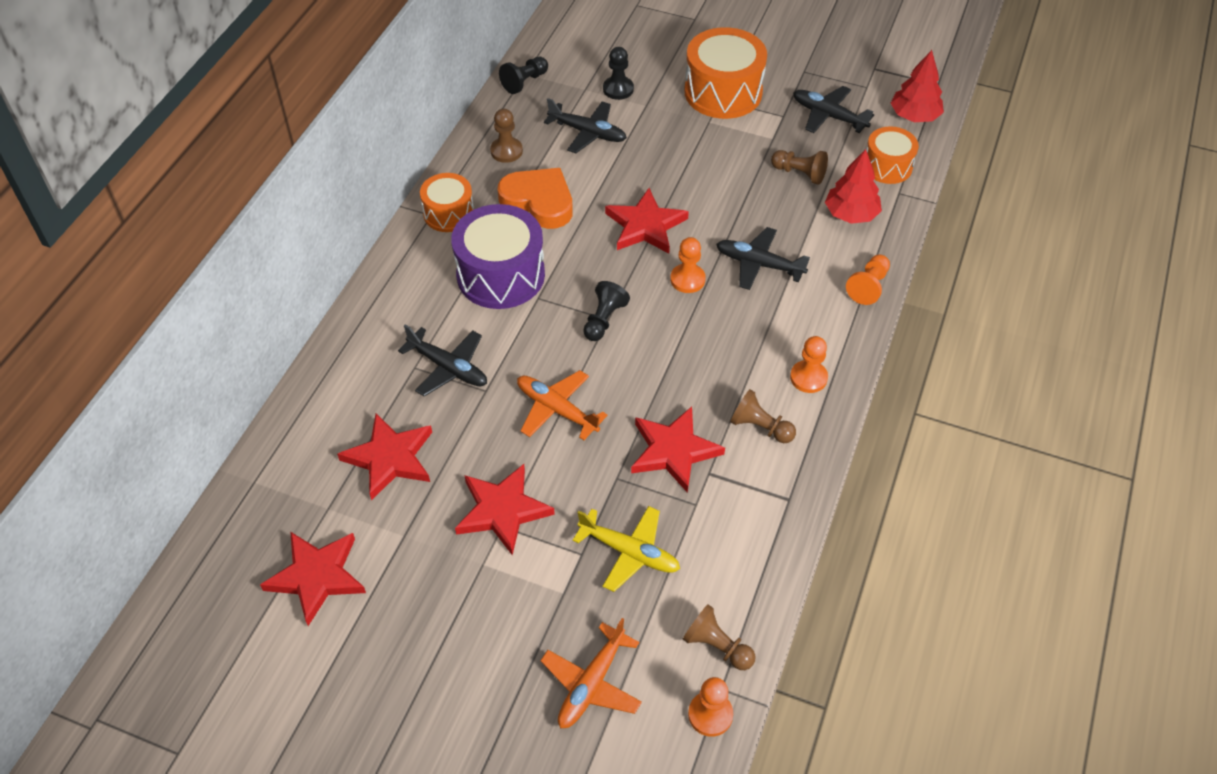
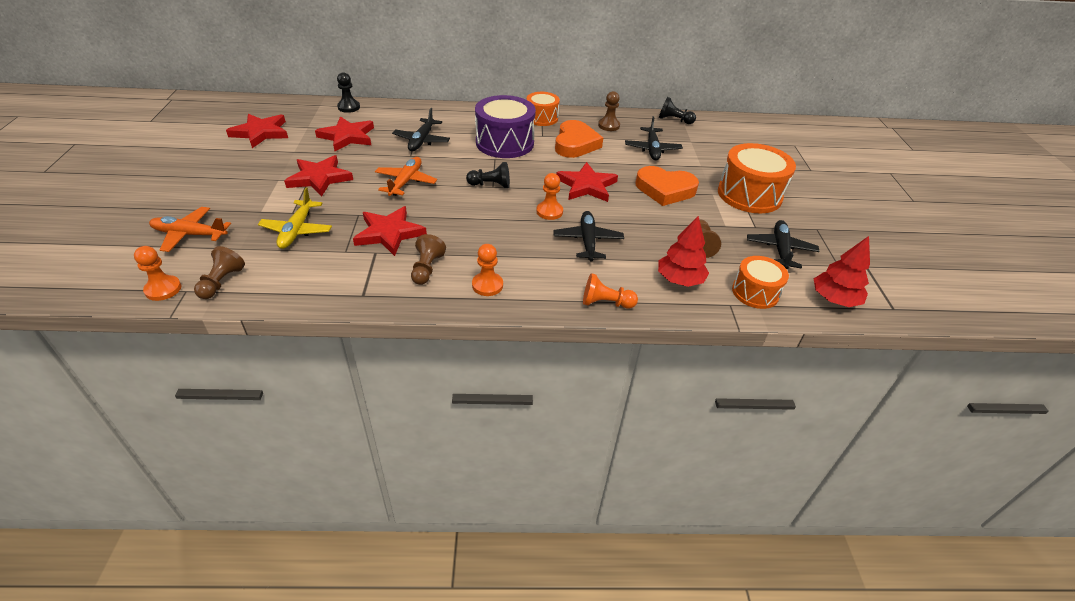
camera: 65 degrees right, 10 degrees down
(618, 89) = (704, 153): black pawn -> black pawn (349, 107)
(684, 158) = (665, 190): none -> orange heart

